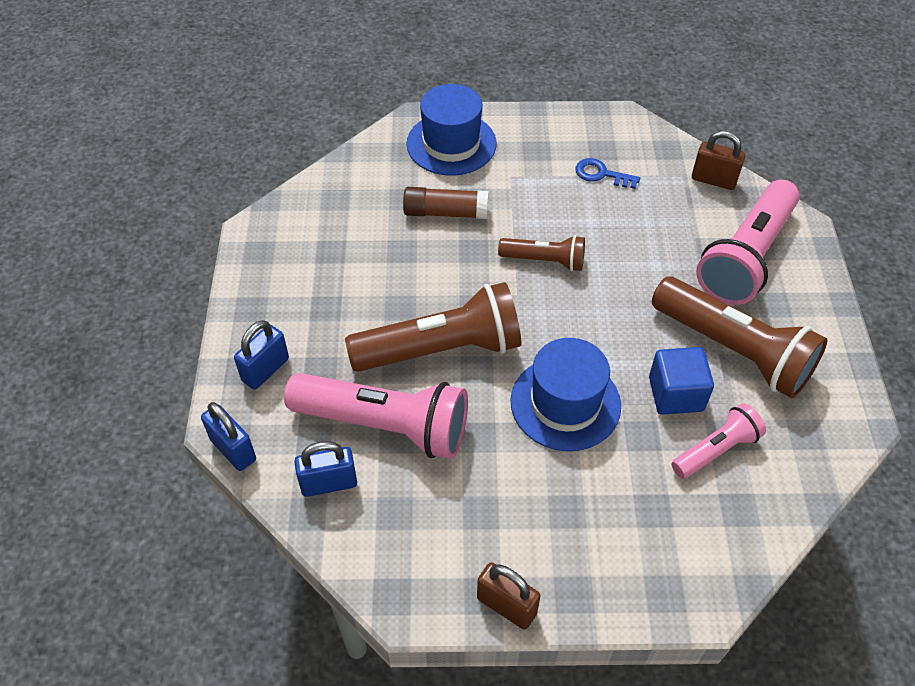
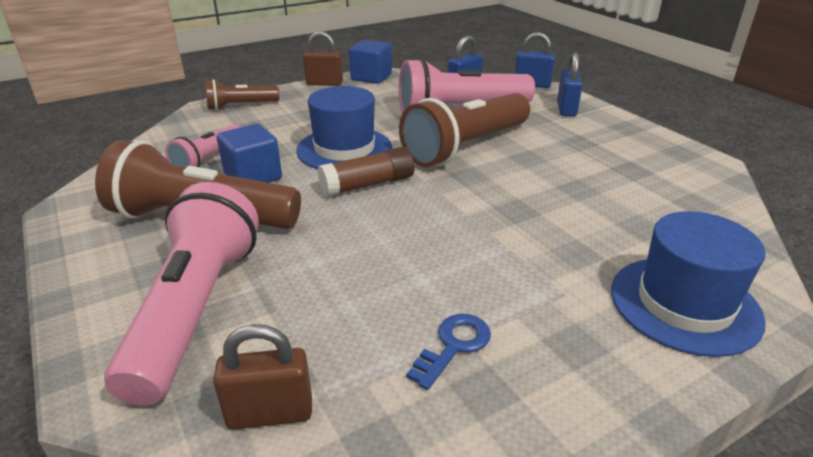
camera: 150 degrees right, 20 degrees down
(425, 593) = (371, 77): none -> blue cube
(445, 212) = (584, 229): brown glue stick -> brown glue stick (368, 184)
(544, 261) = (439, 224): brown flashlight -> brown flashlight (240, 106)
(601, 174) = (454, 346): blue key -> blue key turned 45 degrees counterclockwise

